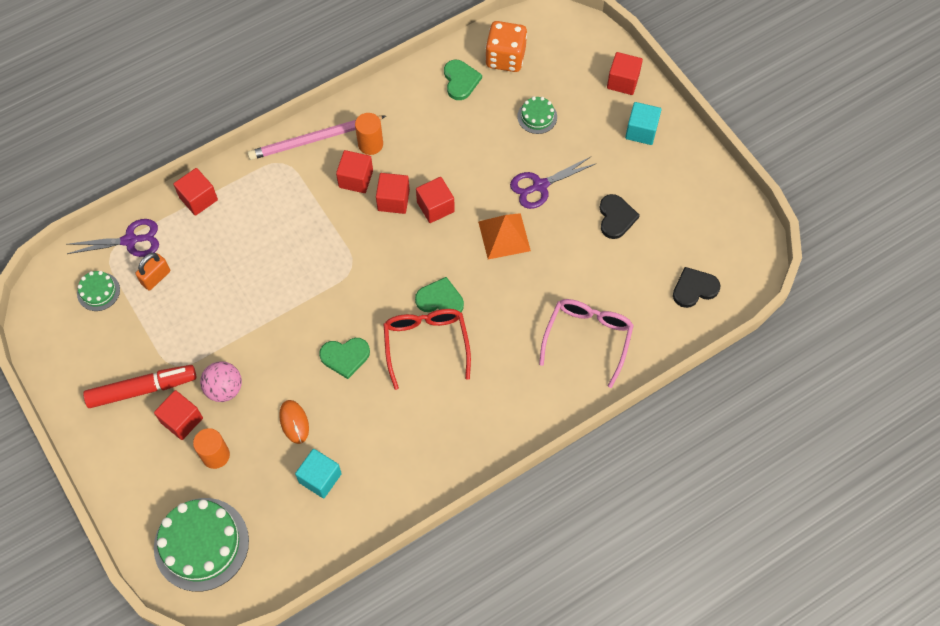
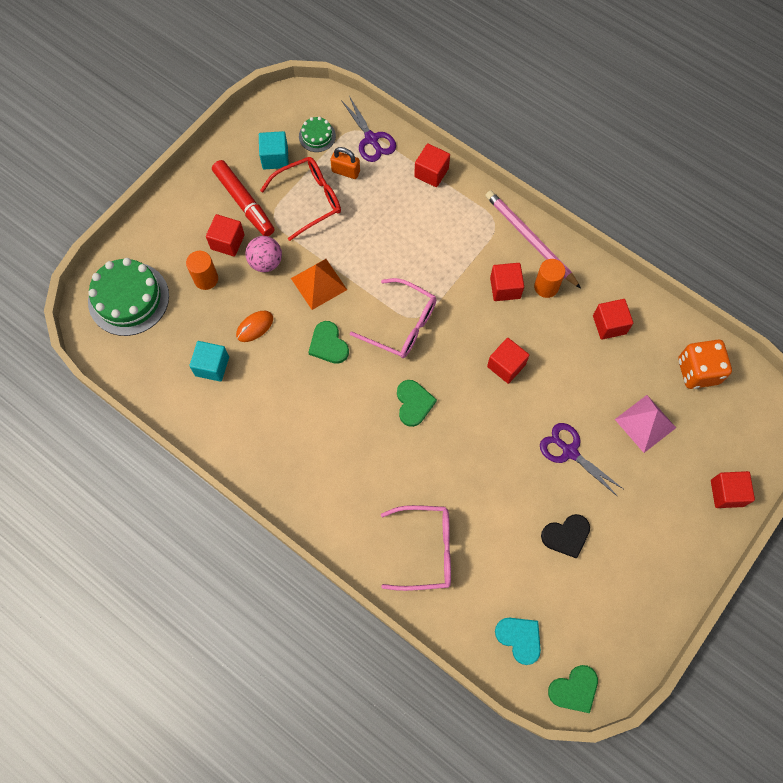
camera: 70 degrees right, 5 degrees up
(354, 282) = (402, 325): none -> pink glasses
(393, 200) = (497, 327): red cube -> red cube (609, 324)
(426, 344) = (365, 407): red glasses -> red glasses (309, 199)
(460, 81) = (651, 339): green heart -> green heart (574, 689)
(504, 236) = (501, 437): orange pyramid -> orange pyramid (318, 284)
(537, 116) = (645, 423): green cake -> pink pyramid
(641, 131) = (677, 530): turquoise cube -> turquoise cube (275, 158)
(694, 288) = (519, 638): black heart -> turquoise heart

